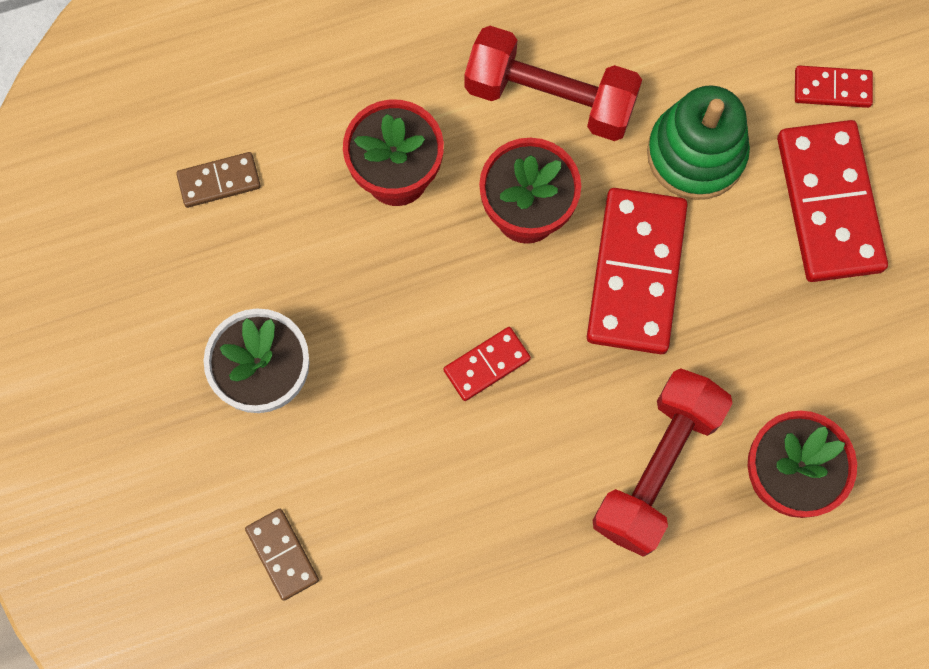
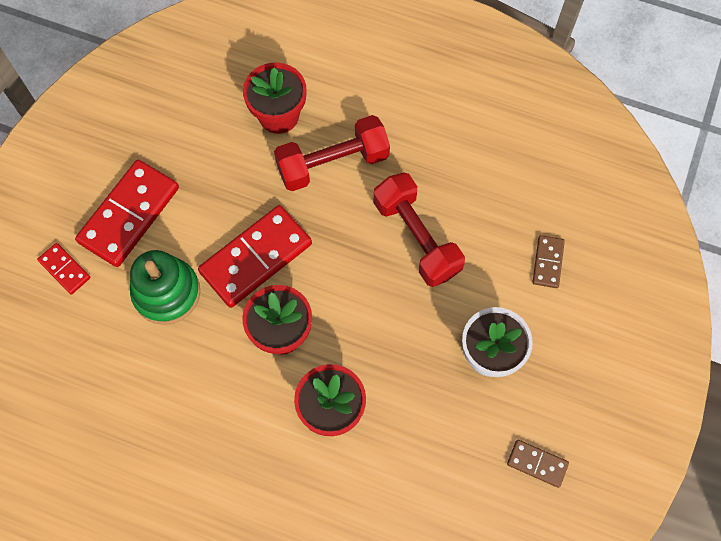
camera: 140 degrees left, 5 degrees down
(219, 181) = (432, 490): brown domino -> brown domino (537, 464)
(486, 364) = (371, 273): red domino -> none
(550, 98) = (210, 386): red dumbbell -> red dumbbell (416, 237)

